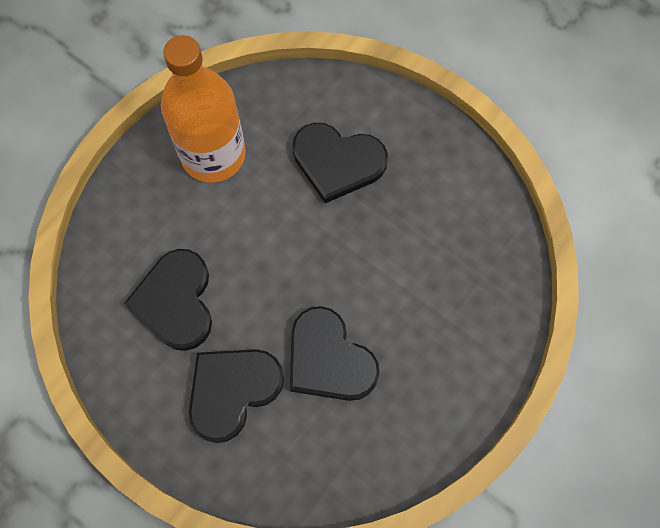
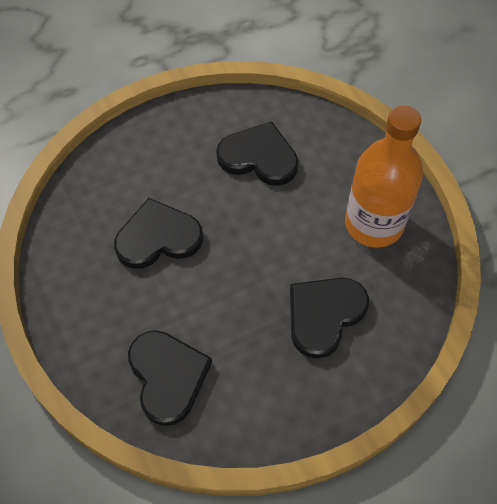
camera: 115 degrees right, 10 degrees down
(232, 391) = (172, 168): black heart -> black heart (167, 376)

